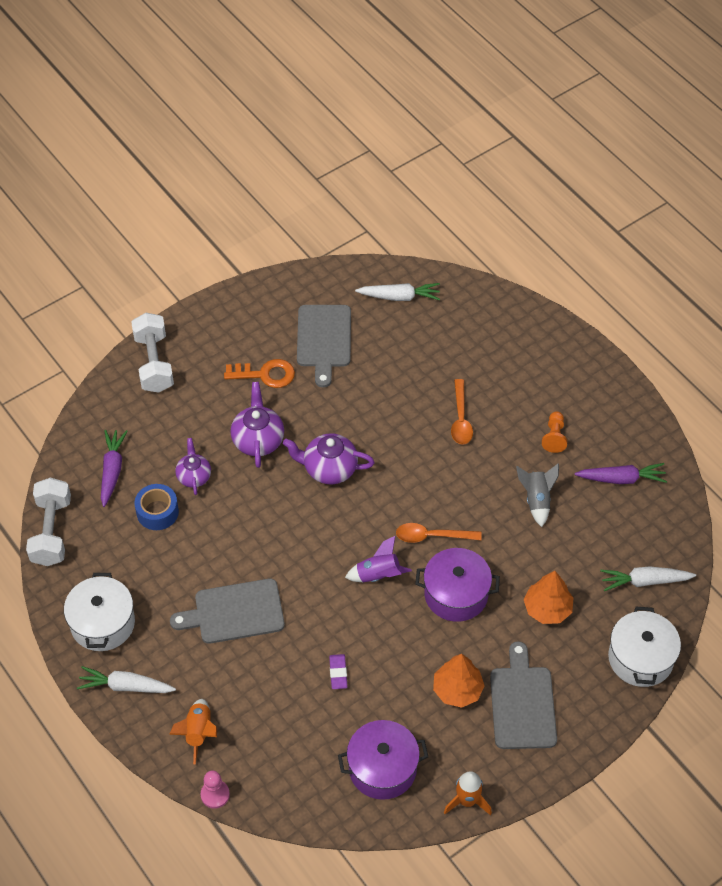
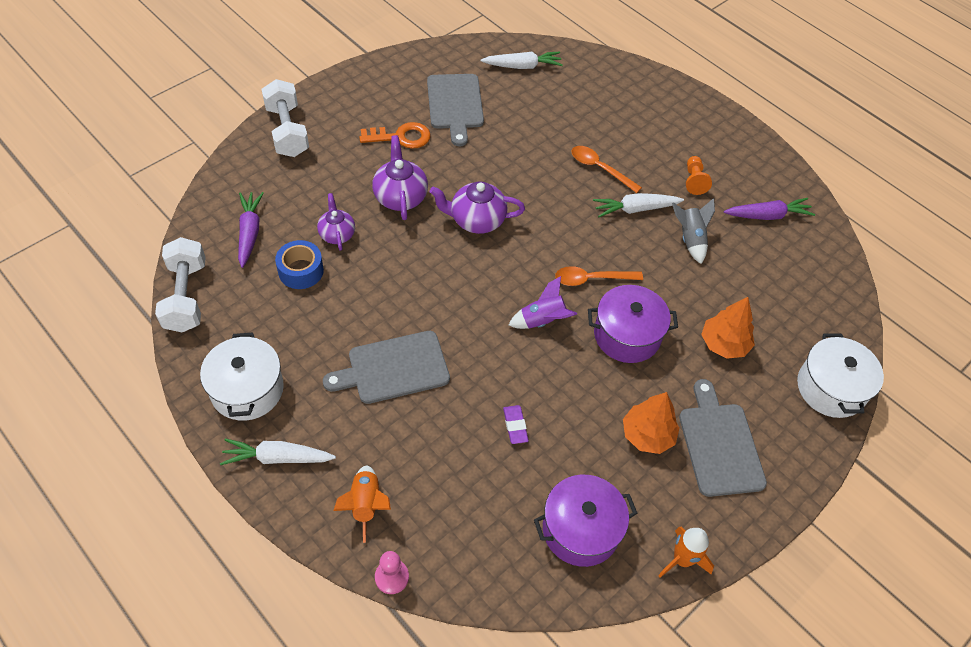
camera: 10 degrees left, 0 degrees up
(460, 419) = (600, 168): orange spoon -> orange spoon turned 135 degrees clockwise
(645, 581) = (815, 311): white carrot -> white carrot (635, 209)

